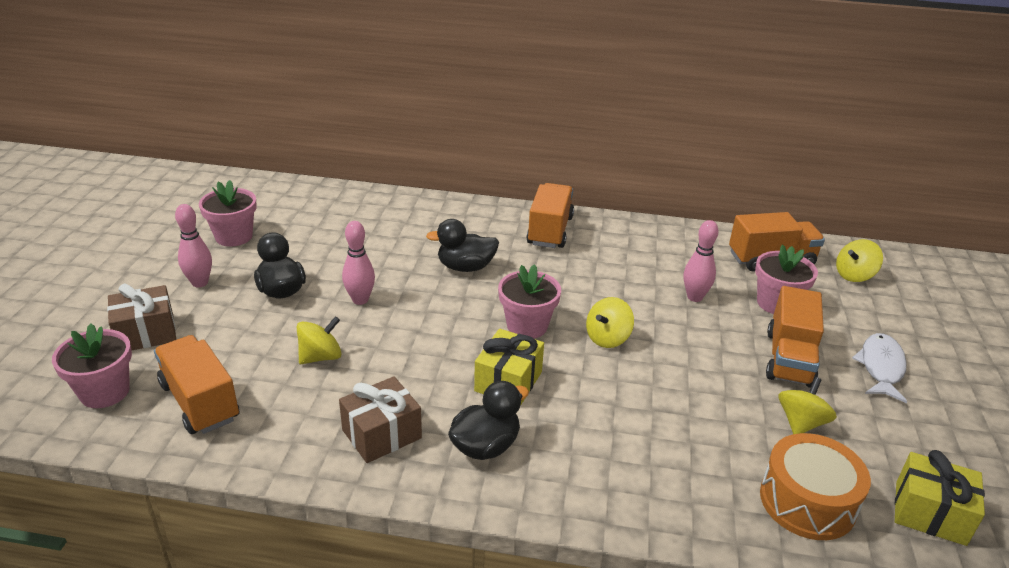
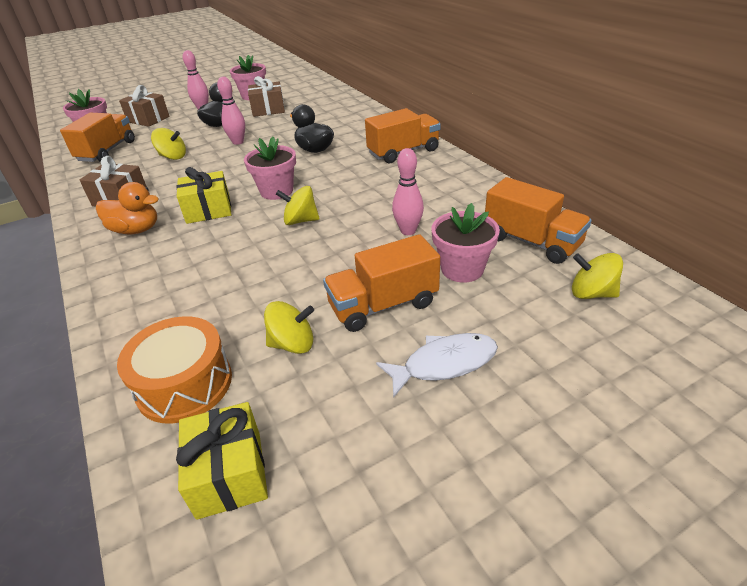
camera: 55 degrees right, 5 degrees up
(301, 246) = (268, 110): none -> brown gift
(485, 446) = (136, 230): black duck -> orange duck

